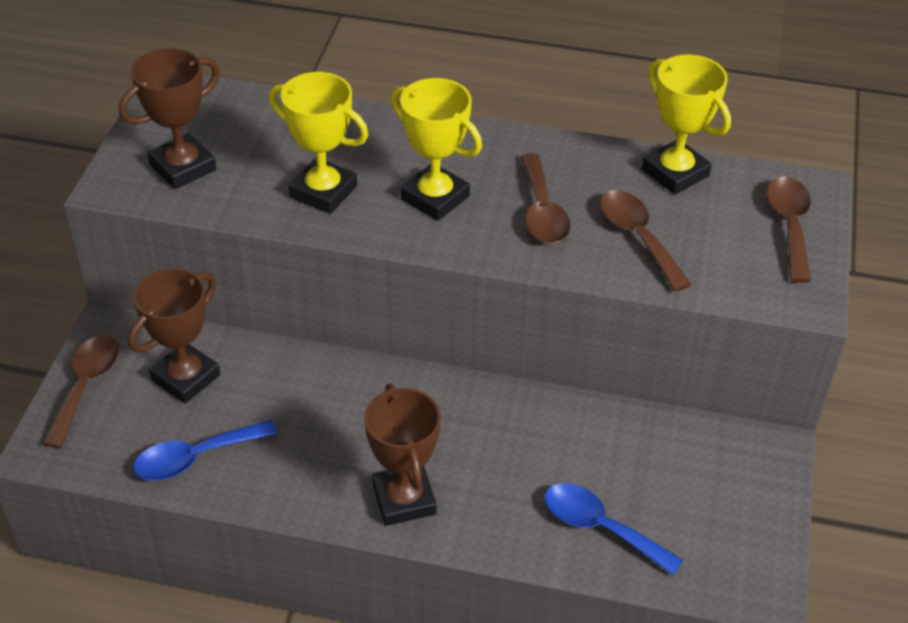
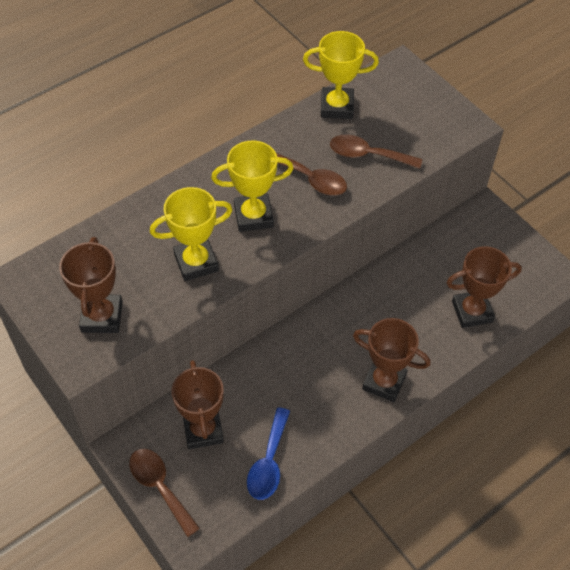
camera: 50 degrees left, 10 degrees up
(600, 527) = (472, 311): blue spoon -> brown trophy
(789, 226) = (416, 93): brown spoon -> none

